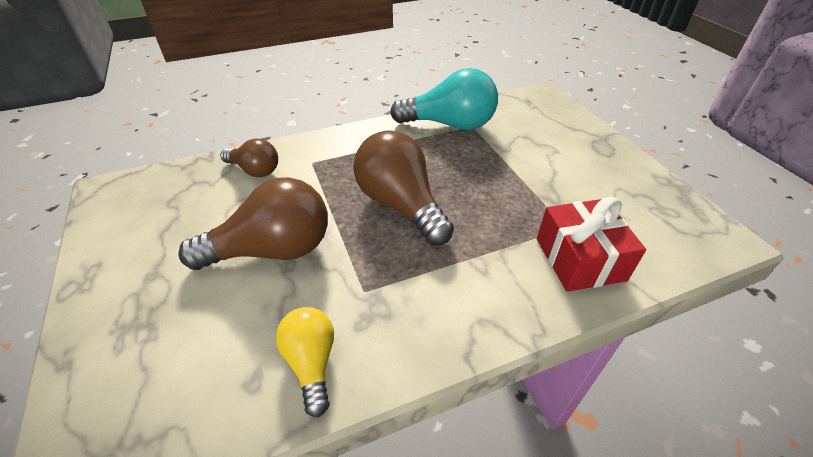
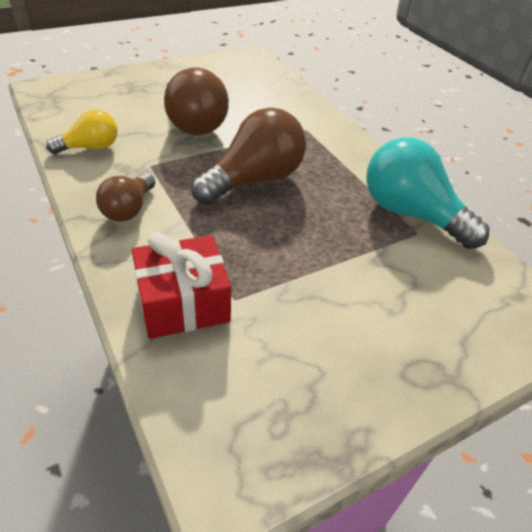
camera: 80 degrees right, 0 degrees up
(255, 170) = (286, 104): brown light bulb -> brown light bulb (129, 209)
(449, 124) = (411, 214): turquoise light bulb -> turquoise light bulb turned 135 degrees clockwise

